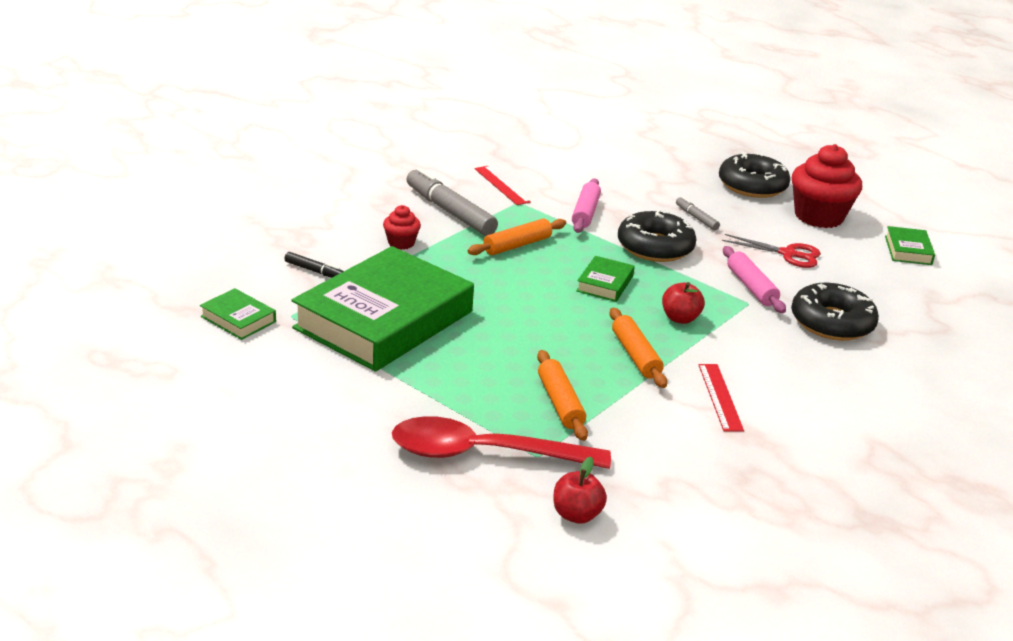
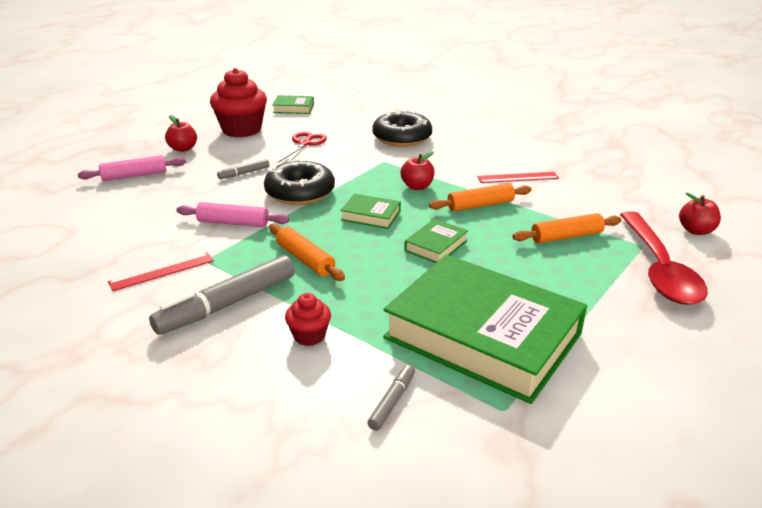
camera: 90 degrees left, 0 degrees up
(238, 319) = (533, 458): green book -> green book (436, 246)
(314, 271) = (392, 401): black marker -> grey marker
(751, 287) = (360, 159): pink rolling pin -> pink rolling pin (134, 176)
(752, 185) = (183, 149): black donut -> red apple

